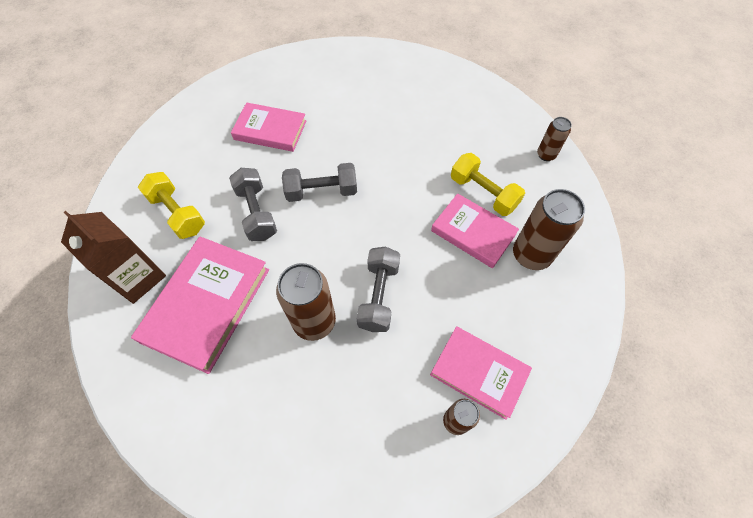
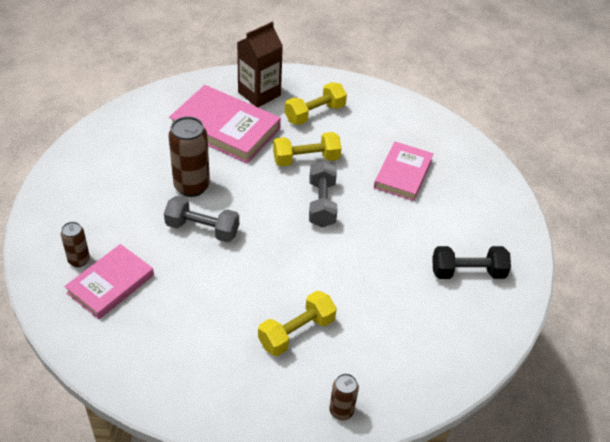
camera: 95 degrees right, 15 degrees down
(257, 213) = (306, 159): grey dumbbell -> yellow dumbbell
(384, 84) = (467, 272): none -> black dumbbell
(473, 233) = (249, 312): pink book -> none
(531, 255) = (211, 355): brown can -> none

